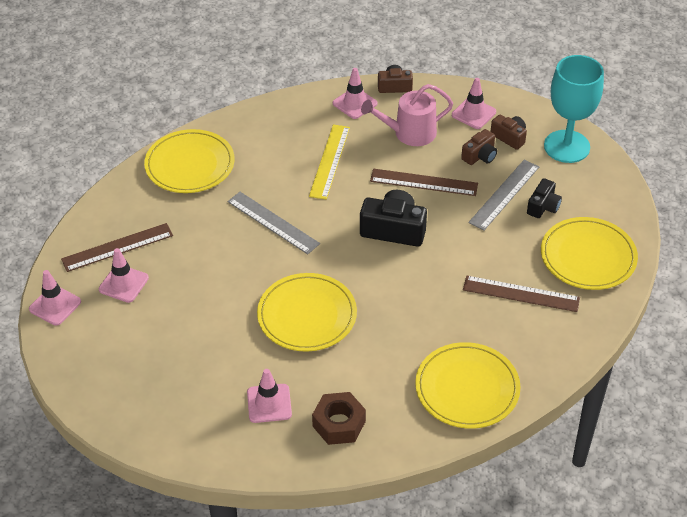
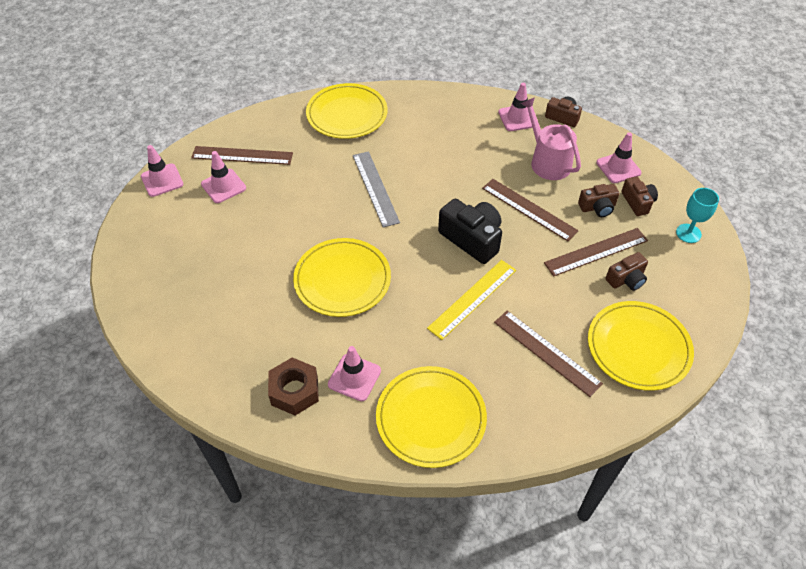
camera: 30 degrees right, 5 degrees up
(269, 403) = (253, 342): pink traffic cone -> pink traffic cone (354, 377)
(329, 161) = (460, 157): yellow ruler -> yellow ruler (472, 298)
(410, 133) = (547, 161): pink watering can -> pink watering can turned 45 degrees clockwise
(504, 194) = (596, 252): grey ruler -> brown ruler
(543, 206) = (626, 279): black camera -> brown camera
(566, 146) = (688, 233): turquoise goblet -> turquoise goblet, size x0.52

